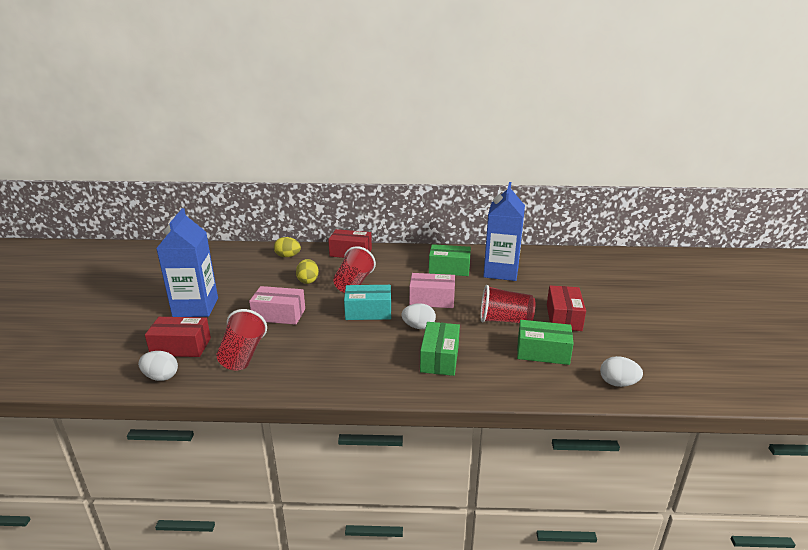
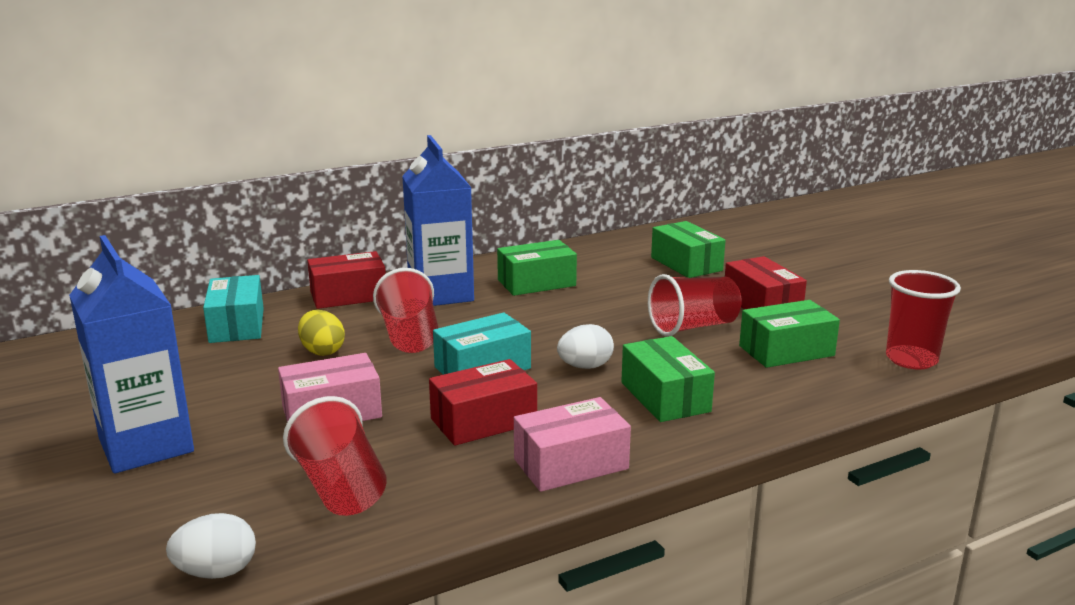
camera: 30 degrees left, 5 degrees down
(181, 347) = (197, 513): red box -> red box (483, 421)
(288, 256) = (237, 325): yellow egg -> turquoise box
(432, 299) = (560, 327): pink box -> pink box (571, 464)
(501, 272) = (615, 270): blue carton -> blue carton (440, 294)
(548, 278) = (686, 264): none -> green box
(618, 383) = (911, 359): white egg -> red cup

